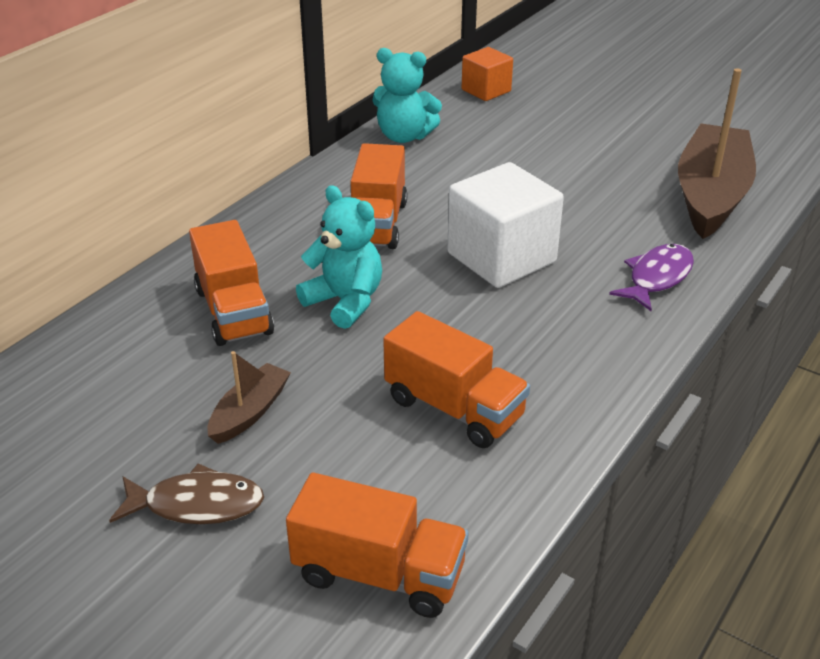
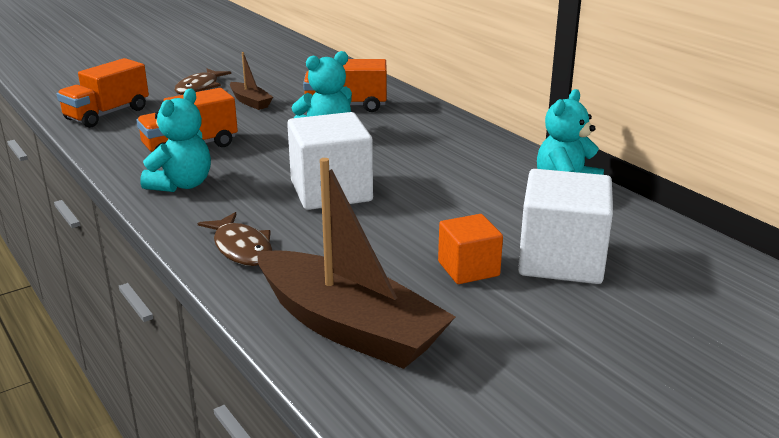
camera: 110 degrees right, 10 degrees down
(376, 224) = (417, 156): orange truck -> none
(486, 90) = (671, 251): orange cube -> orange cube (468, 269)
(536, 128) = (561, 260): none -> white cube
(565, 369) = (182, 185): none -> turquoise teddy bear
(657, 278) = (241, 248): purple fish -> brown fish

